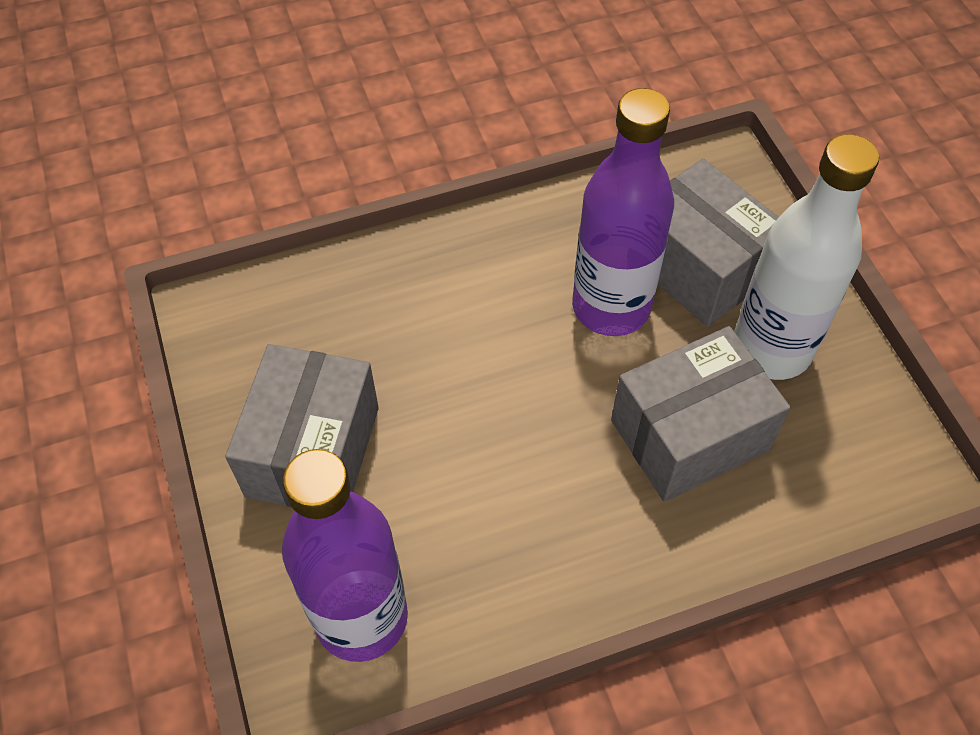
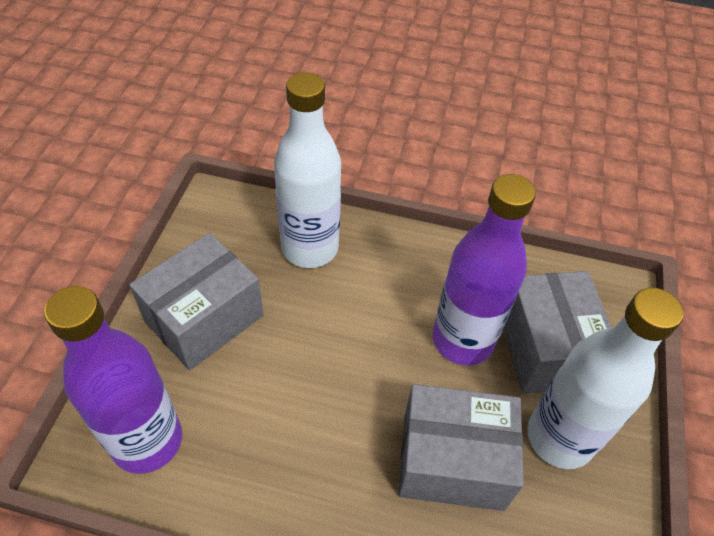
camera: 30 degrees right, 5 degrees down
(369, 302) = (309, 248): none -> white bottle

